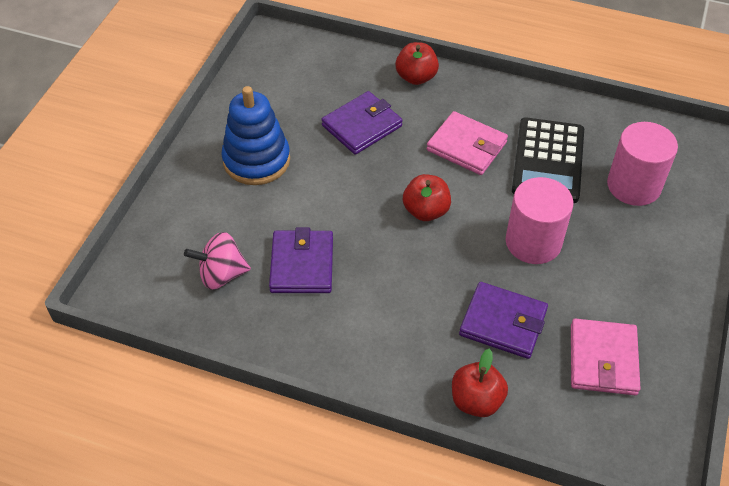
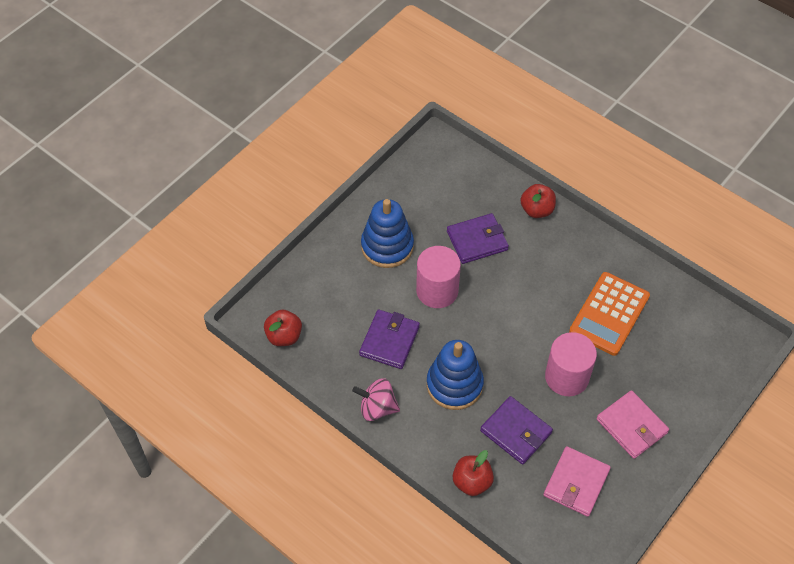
camera: 20 degrees right, 5 degrees up
(221, 274) = (330, 330): pink spinning top -> pink spinning top (377, 408)
(404, 291) = (454, 385): none -> blue stacking toy
(426, 211) = (496, 326): red apple -> red apple (284, 336)
(466, 146) = (551, 282): pink wallet -> pink wallet (631, 426)
(548, 161) = (609, 314): black calculator -> orange calculator
(633, 185) = (667, 355): pink cylinder -> pink cylinder (437, 290)

